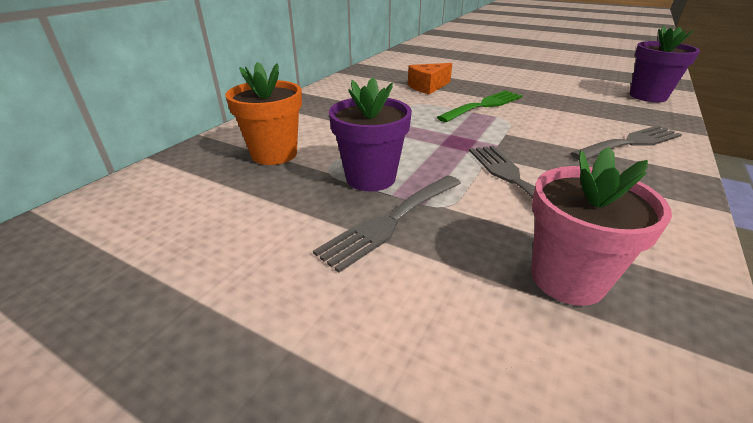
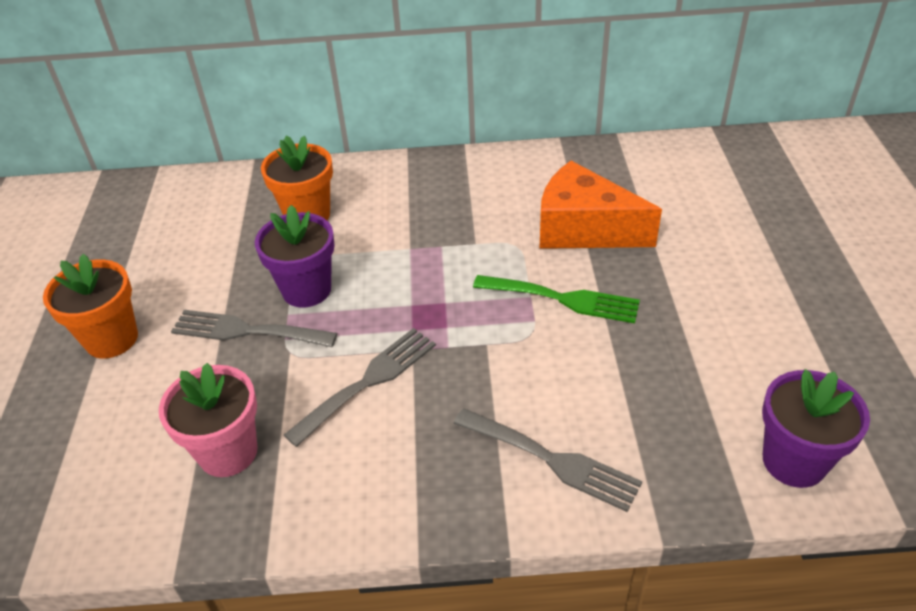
camera: 60 degrees right, 10 degrees up
(289, 331) = (112, 339): none -> orange flower pot
(428, 87) = (583, 229): orange cheese -> orange cheese, size x1.66

